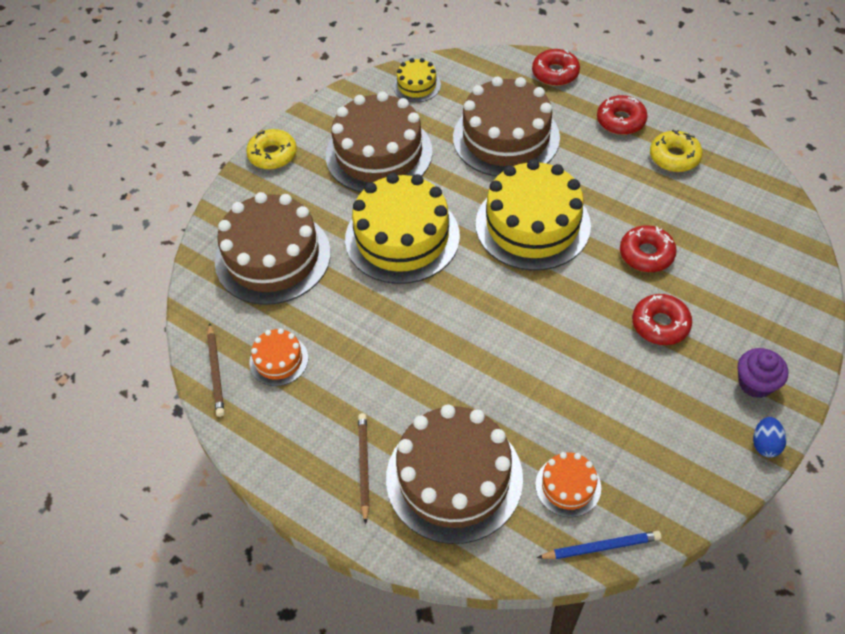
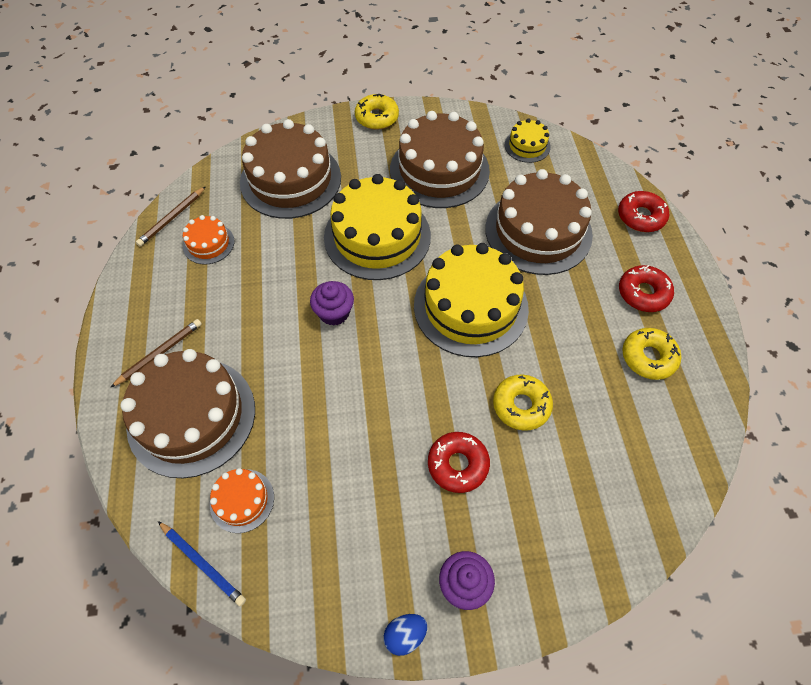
camera: 45 degrees right, 5 degrees up
(449, 315) = (334, 313): none -> purple cupcake
(646, 254) = (521, 405): red donut -> yellow donut

